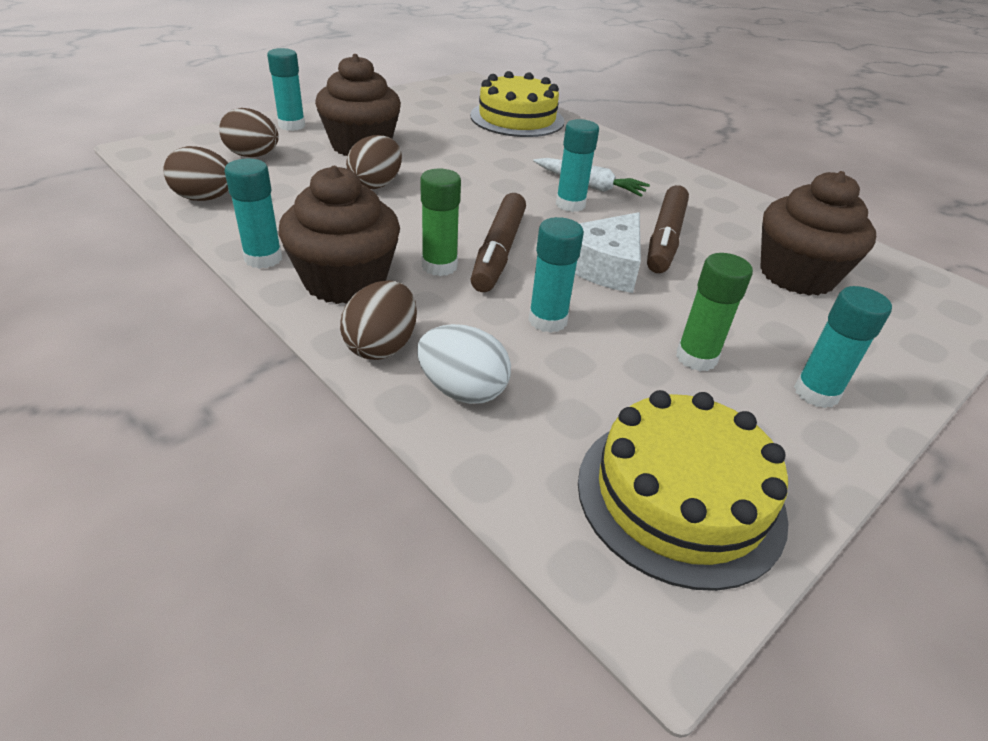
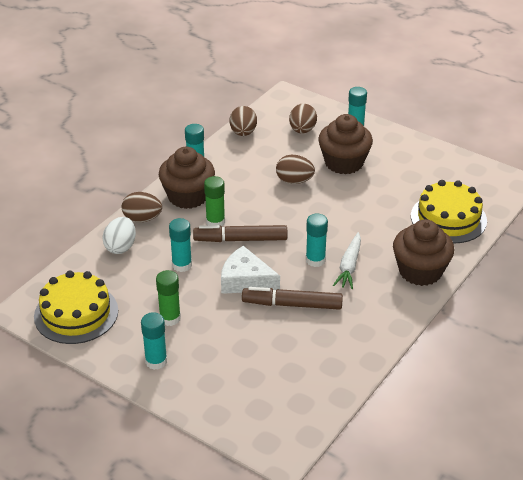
camera: 80 degrees right, 0 degrees up
(797, 275) = (275, 364): brown cupcake -> brown cupcake (420, 271)

